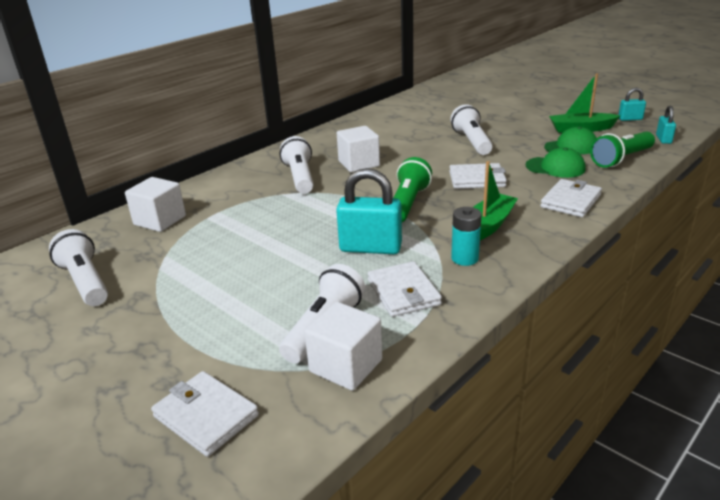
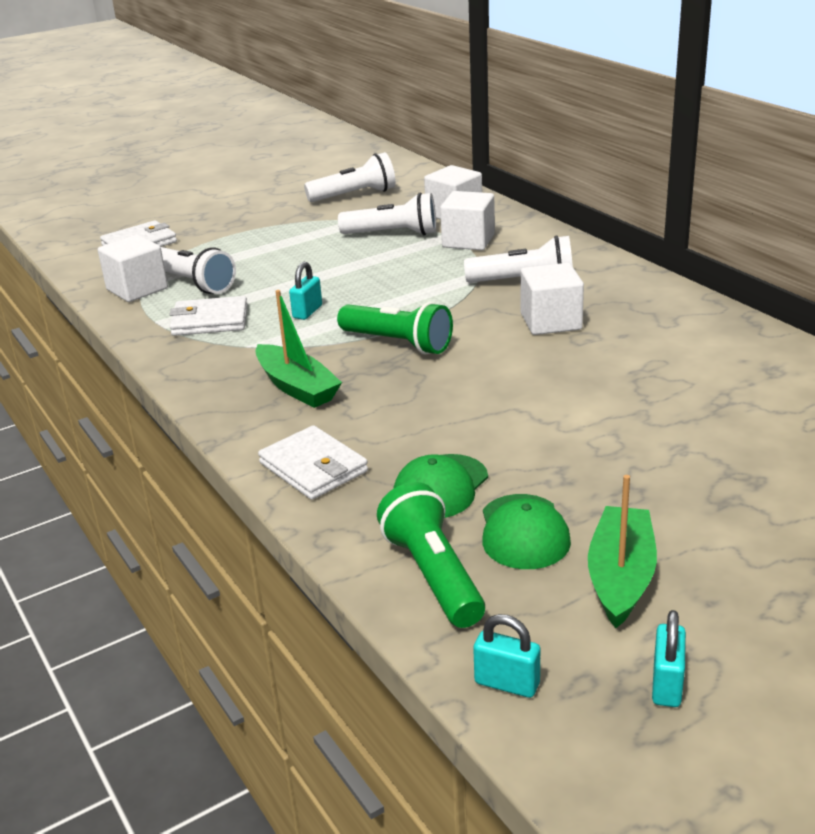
camera: 105 degrees right, 0 degrees up
(223, 206) = (468, 241): none -> white cube
(370, 248) = (307, 312): turquoise padlock -> turquoise padlock, size x0.53
(464, 258) = (239, 360): turquoise battery -> none
(471, 142) = (598, 427): white flashlight -> white flashlight (393, 234)
(477, 179) = (439, 404): white wallet -> none

